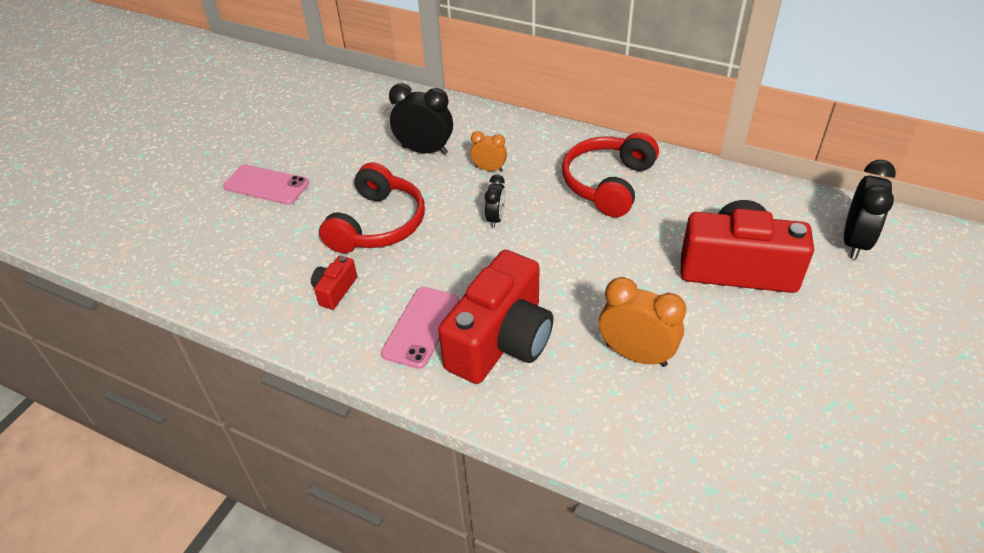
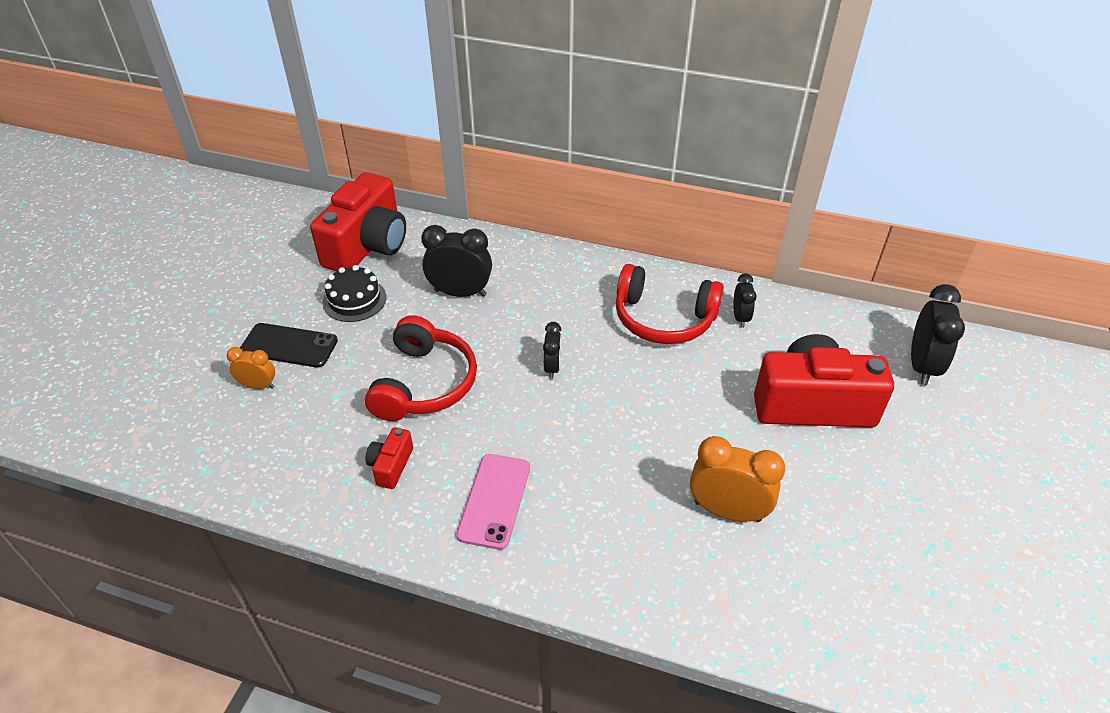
camera: 10 degrees left, 0 degrees up
(266, 185) = (289, 345): pink phone -> black phone
(330, 151) = (354, 300): none -> black cake
(489, 169) = (534, 310): orange clock -> orange clock (258, 385)
(501, 341) = (584, 508): red camera -> red camera (368, 246)
(608, 184) = (663, 318): red headphones -> red headphones turned 90 degrees counterclockwise
(682, 187) = (740, 318): none -> black clock

